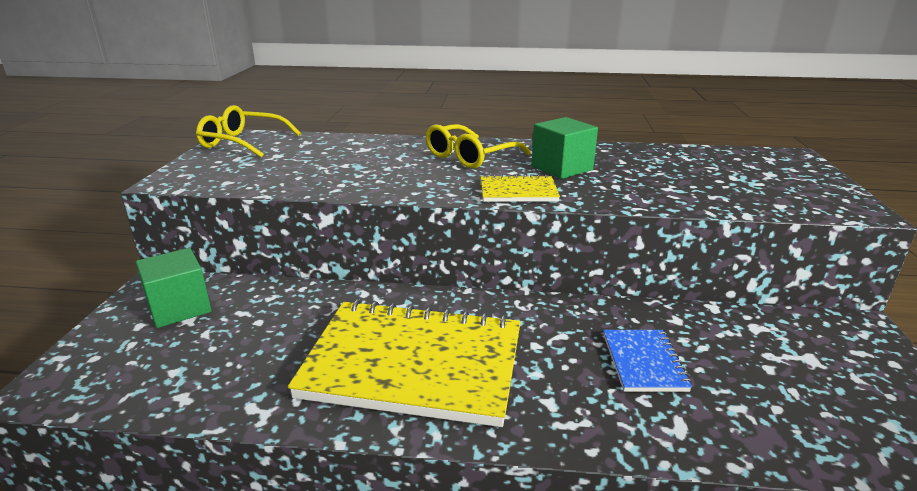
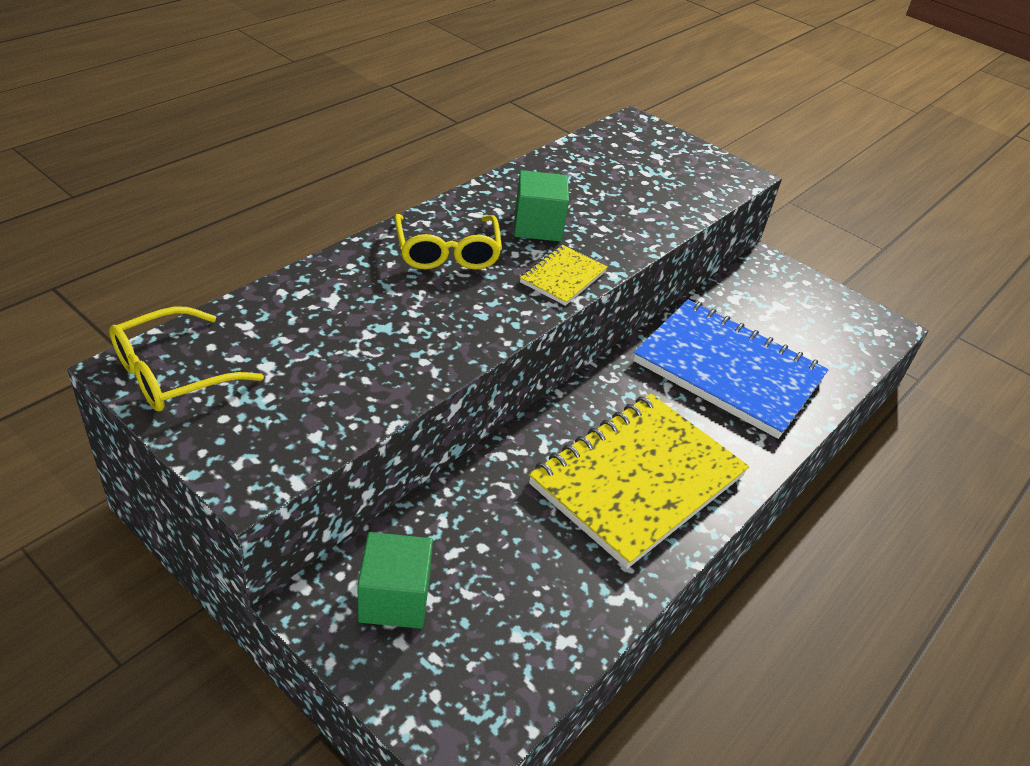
camera: 60 degrees left, 15 degrees up
(643, 362) = (728, 371): blue notebook -> blue notebook, size x2.23

